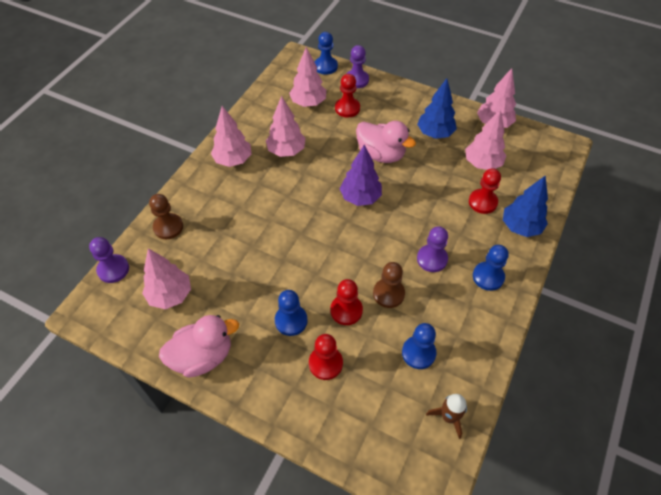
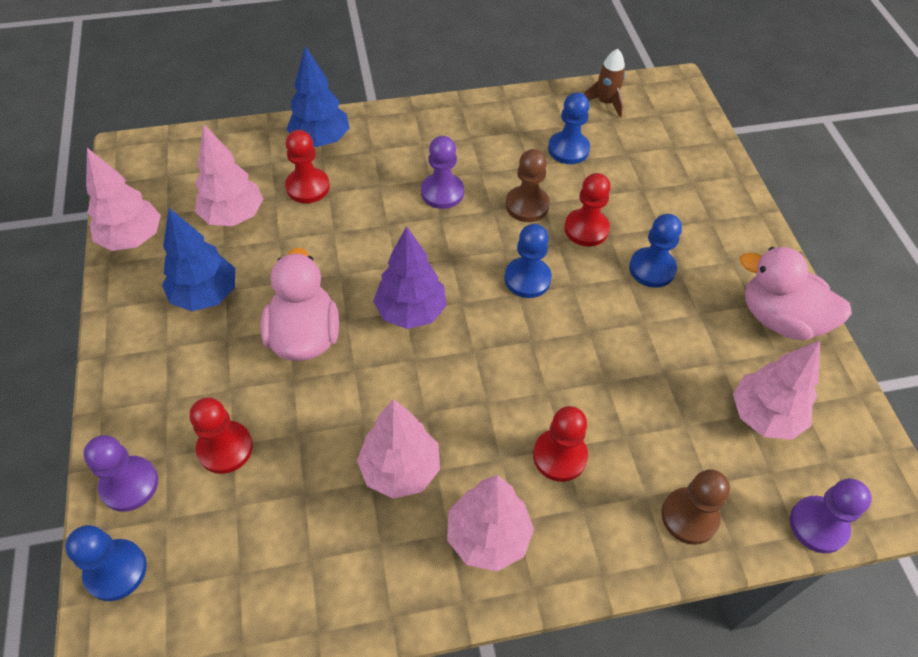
camera: 130 degrees left, 0 degrees up
(308, 103) = (253, 522): pink tree -> none
(325, 363) = (660, 211): red pawn -> red pawn (559, 456)
(488, 277) = (421, 138): blue pawn -> blue pawn (527, 279)

